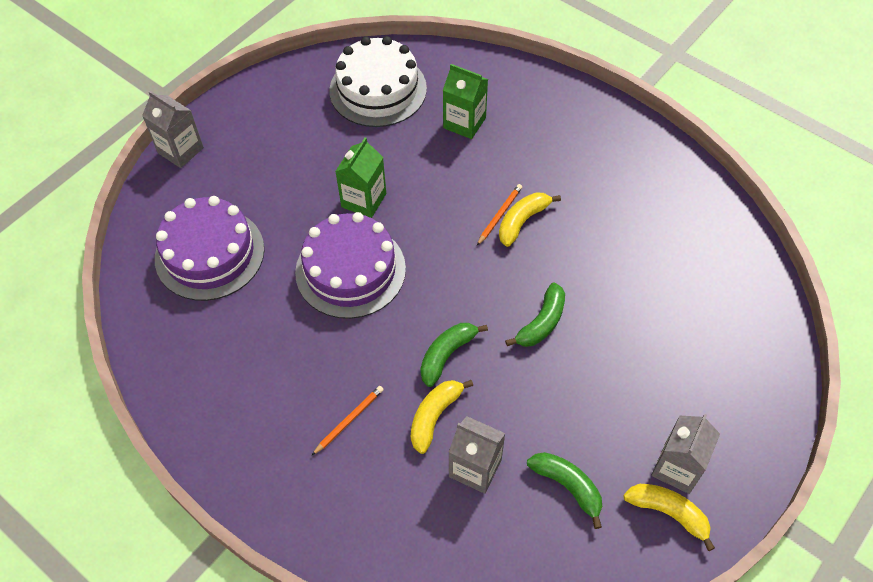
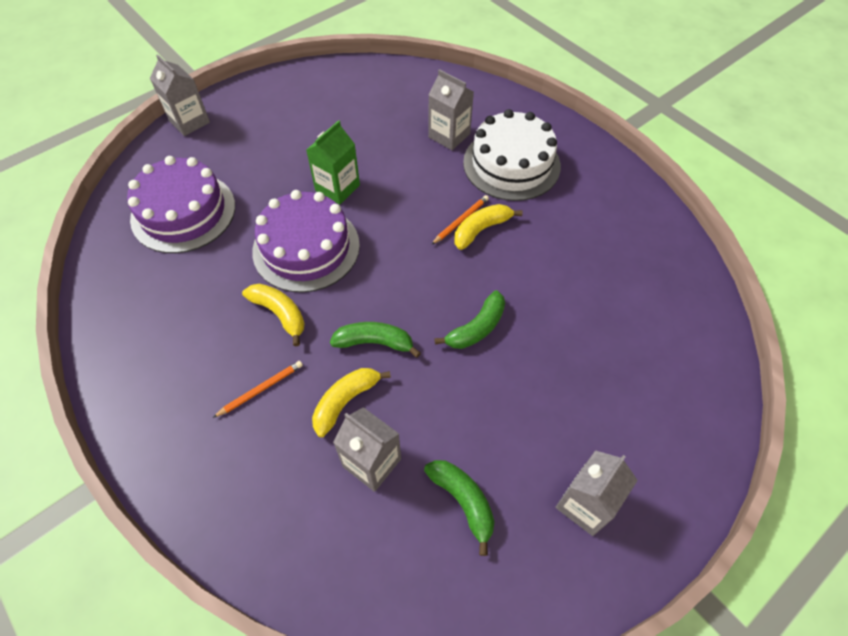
camera: 10 degrees right, 0 degrees up
(378, 89) = (378, 97): white cake -> white cake (511, 164)
(447, 355) = (375, 342): green banana -> green banana turned 45 degrees clockwise
(464, 123) = (449, 135): green carton -> grey carton
(668, 513) = (566, 553): yellow banana -> yellow banana (280, 314)

